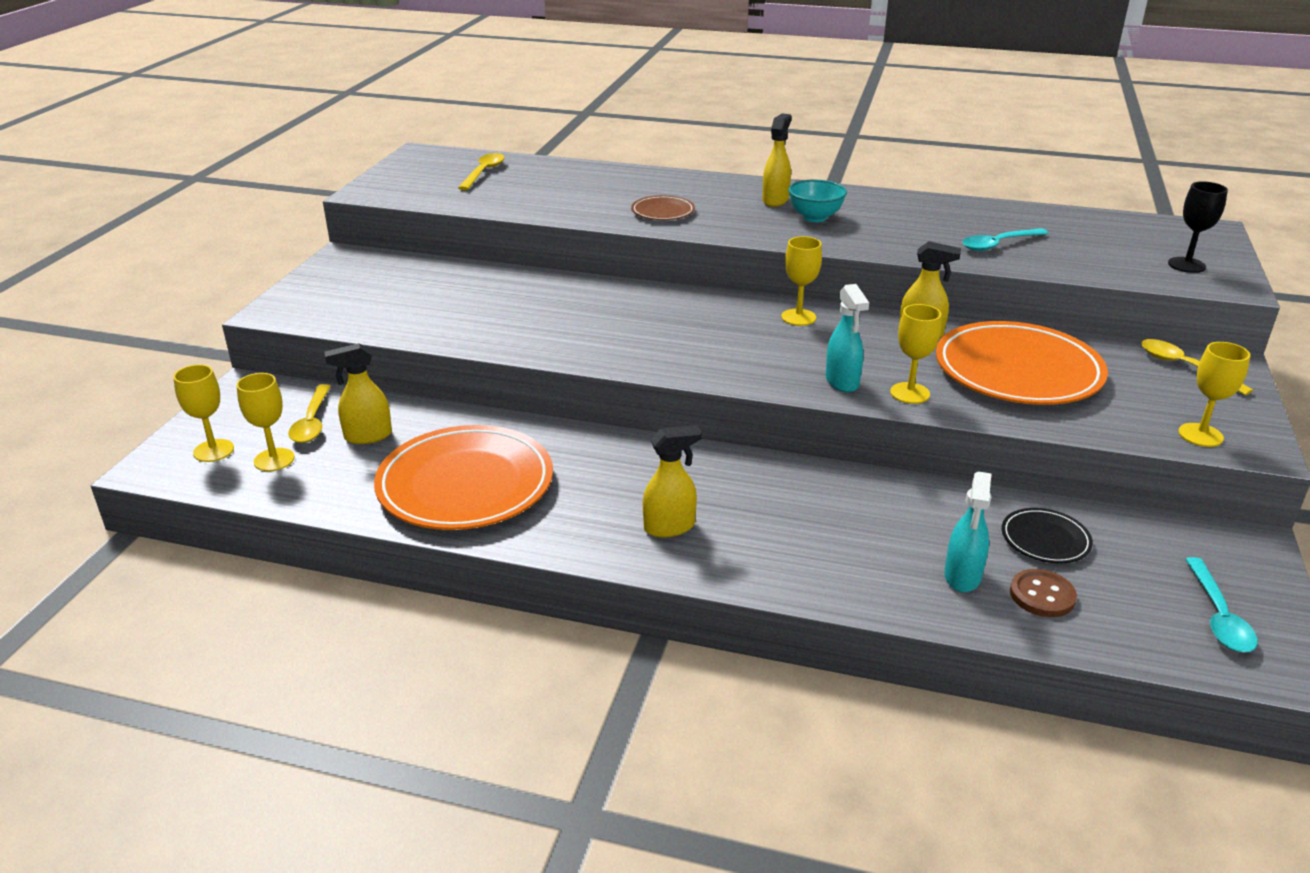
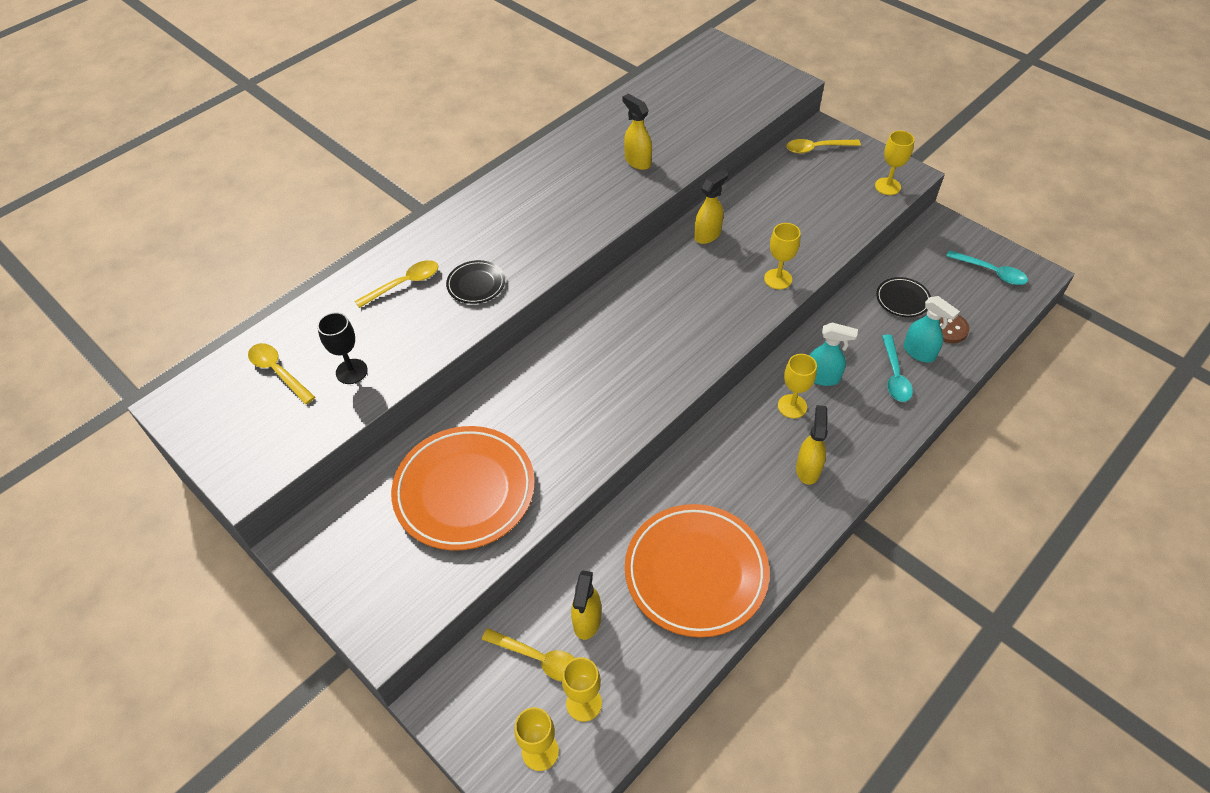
camera: 60 degrees left, 20 degrees up
(629, 186) = (404, 284): none -> yellow spoon
(663, 212) = (476, 284): brown plate -> black plate
(775, 200) = (508, 211): yellow spray bottle -> yellow spray bottle (637, 161)
(798, 317) = (644, 283): yellow goblet -> yellow goblet (792, 406)
(815, 217) = (557, 205): turquoise bowl -> none
(842, 382) = (745, 304): turquoise spray bottle -> turquoise spray bottle (823, 377)
(998, 244) = (670, 141): turquoise spoon -> turquoise spoon (894, 375)
(1017, 371) = (780, 217): orange plate -> orange plate (464, 491)
(1186, 265) = (754, 83): black goblet -> black goblet (351, 371)

